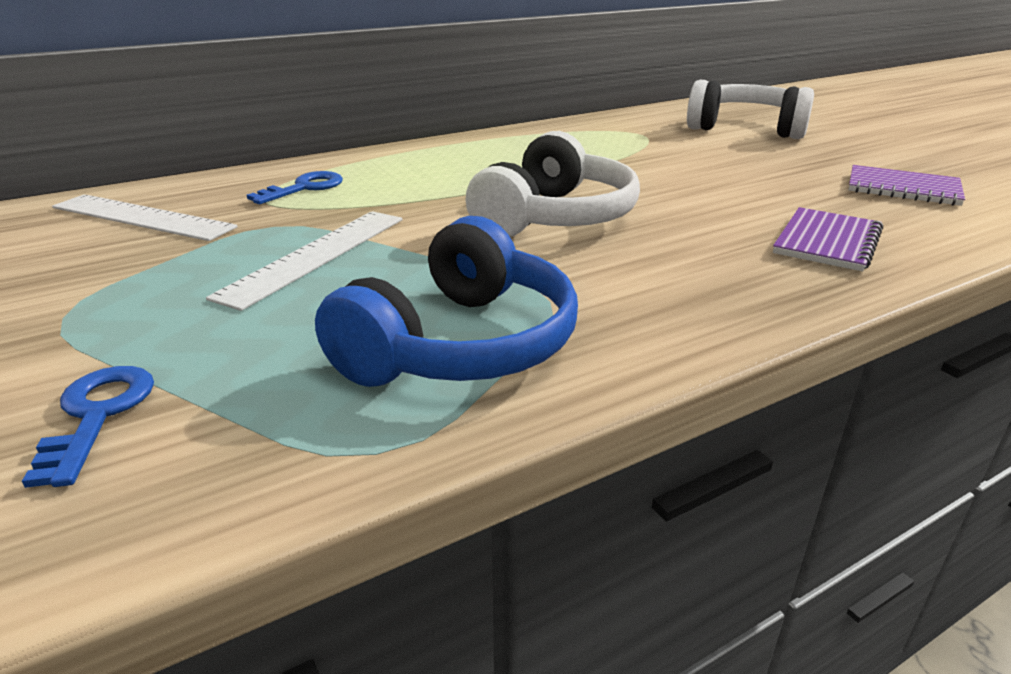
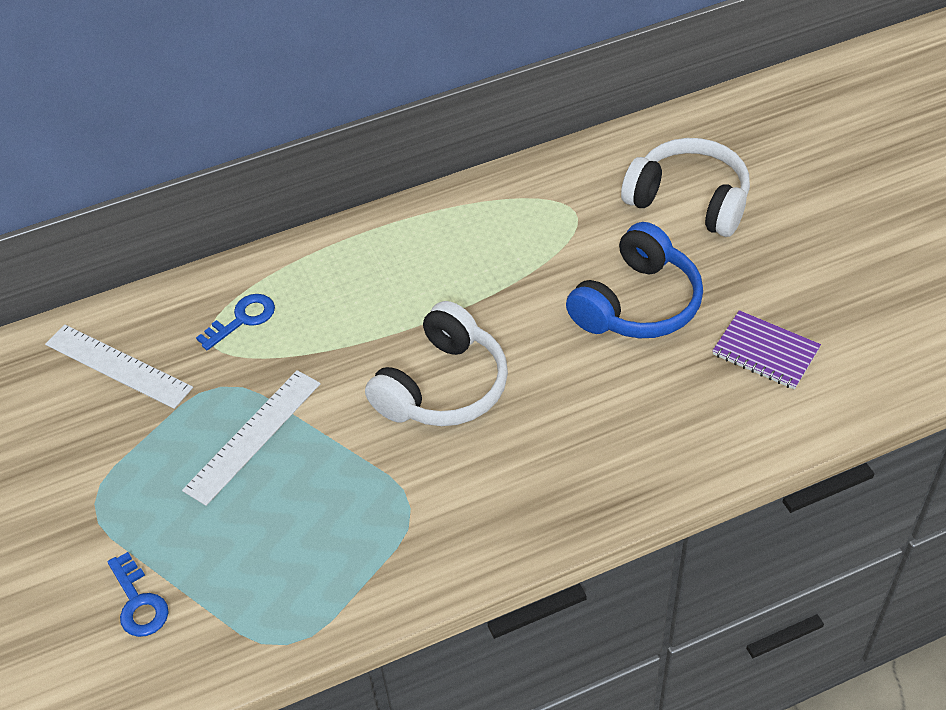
camera: 10 degrees right, 20 degrees up
(98, 415) = (138, 602): blue key -> blue key turned 150 degrees clockwise
(461, 344) = (343, 554): blue headphones -> blue headphones (637, 303)
(827, 242) = (645, 442): purple notebook -> none

